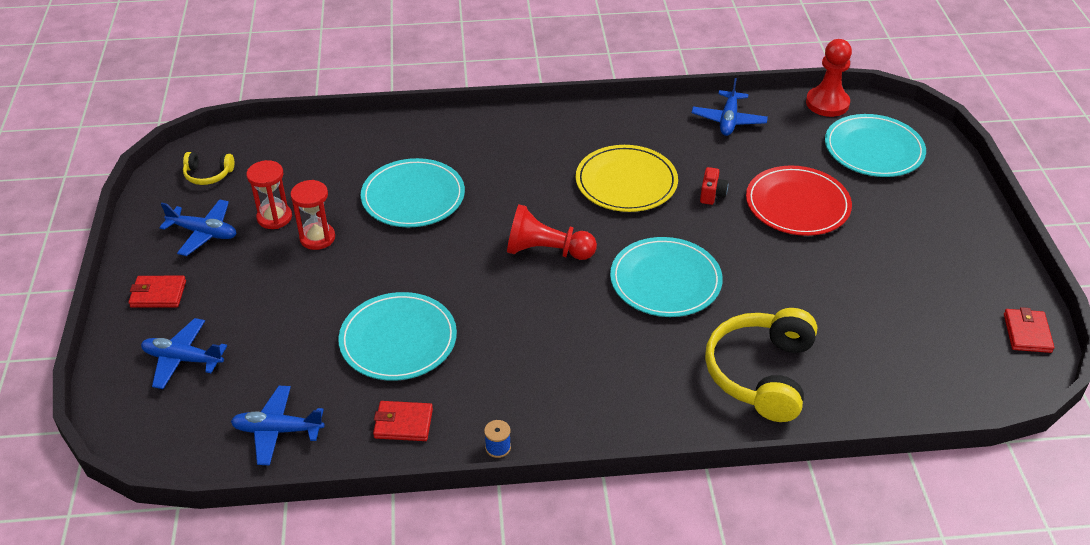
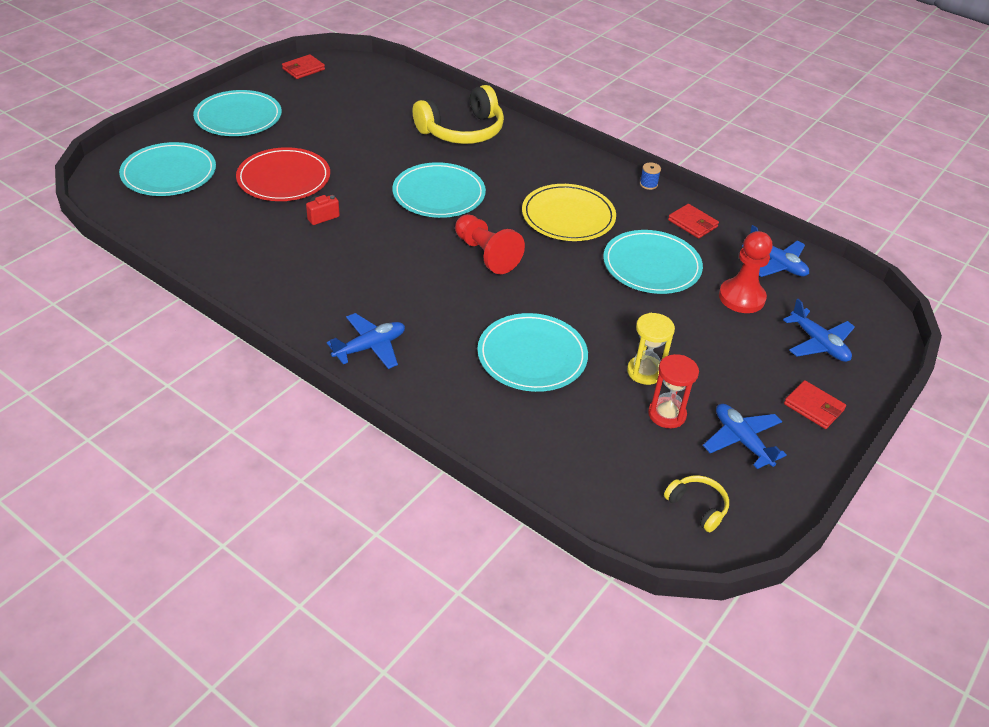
camera: 140 degrees left, 0 degrees up
(317, 238) = (645, 372): red hourglass -> yellow hourglass
(626, 182) = (361, 261): yellow plate -> yellow plate (568, 216)
(728, 120) = (210, 252): blue plane -> blue plane (370, 347)
(827, 103) = (123, 216): red pawn -> red pawn (741, 297)
(946, 232) = (238, 117): none -> turquoise plate

